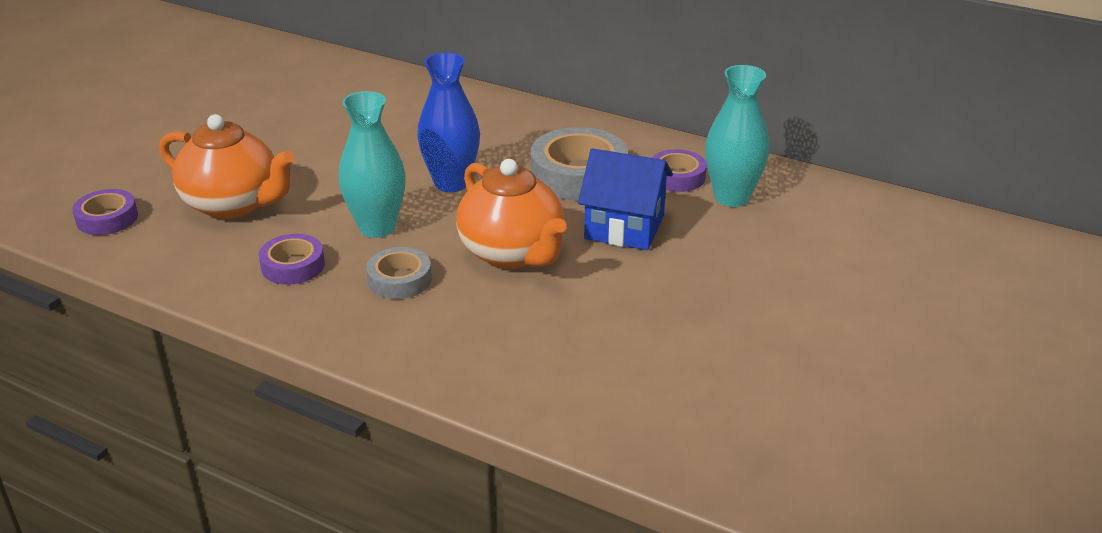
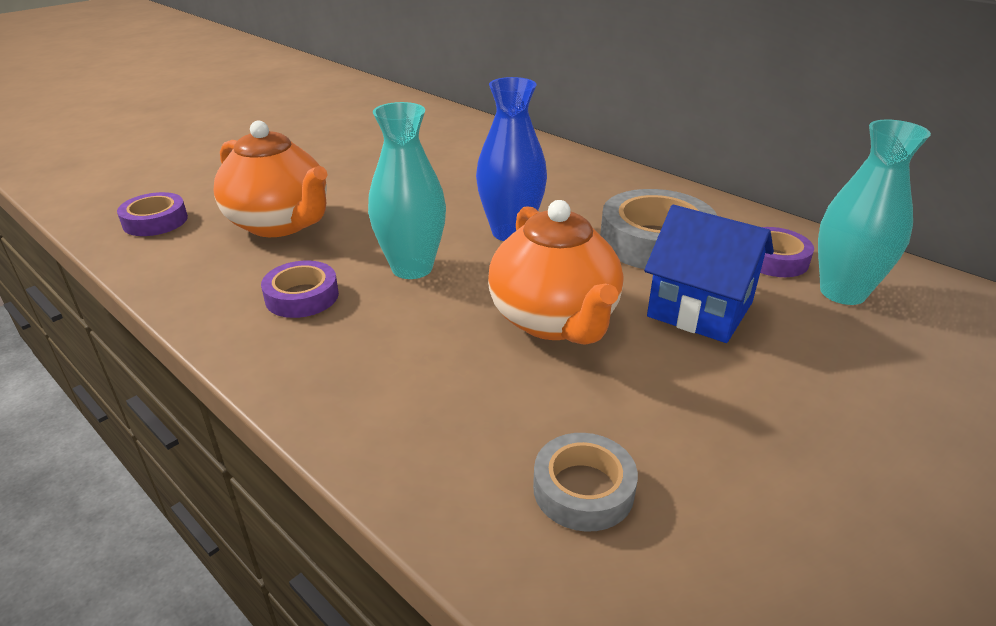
camera: 15 degrees right, 0 degrees up
(399, 279) = (410, 332): grey tape -> grey tape (583, 489)

